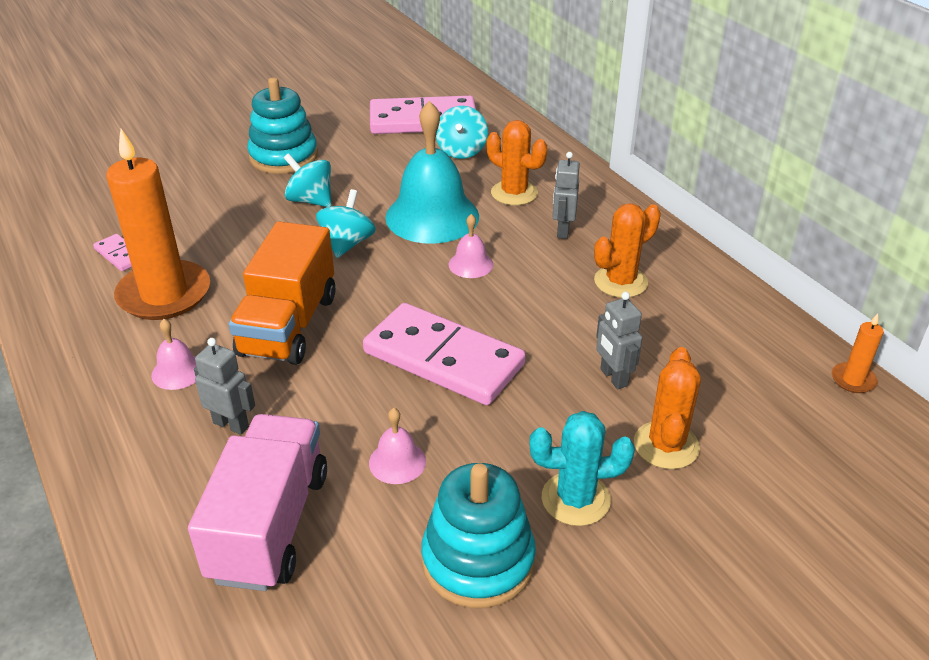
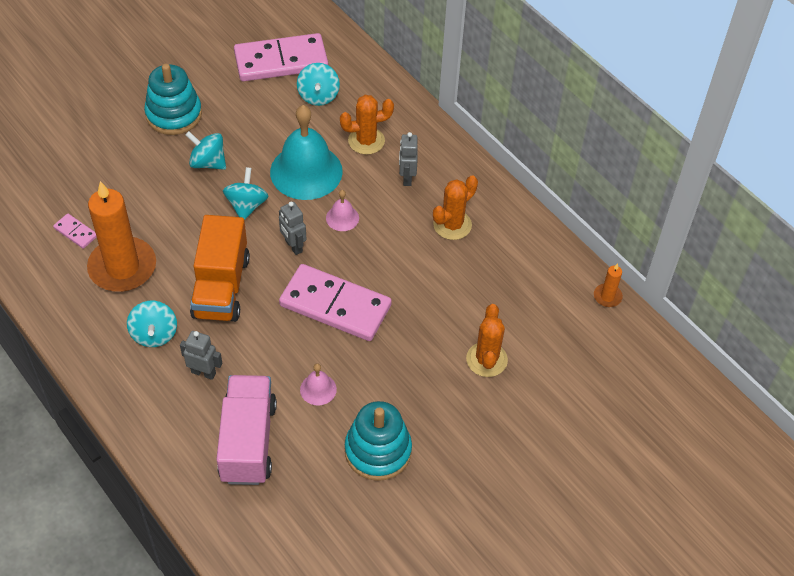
camera: 10 degrees left, 15 degrees up
(177, 371) = (154, 334): pink bell -> turquoise spinning top
(514, 193) = (366, 141): orange cactus -> orange cactus turned 45 degrees counterclockwise
(575, 499) = (432, 404): turquoise cactus -> none
(613, 377) = (451, 310): grey robot -> grey robot (293, 246)

